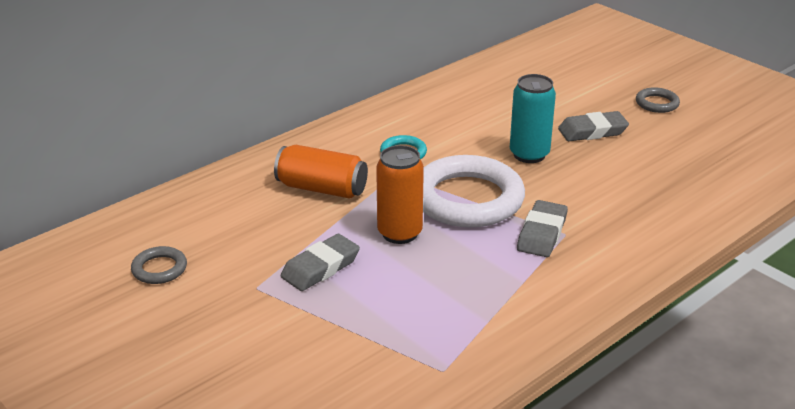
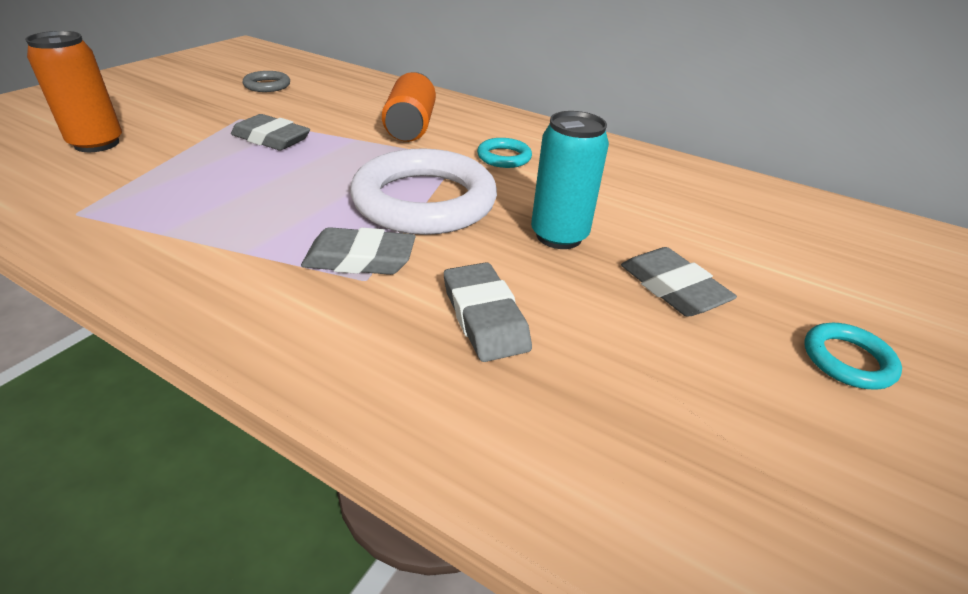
camera: 70 degrees right, 5 degrees up
(399, 233) = (339, 169): orange can -> orange can (97, 144)
(610, 196) = (484, 317): none -> grey eraser
(657, 103) = (847, 360): grey ring -> turquoise ring

